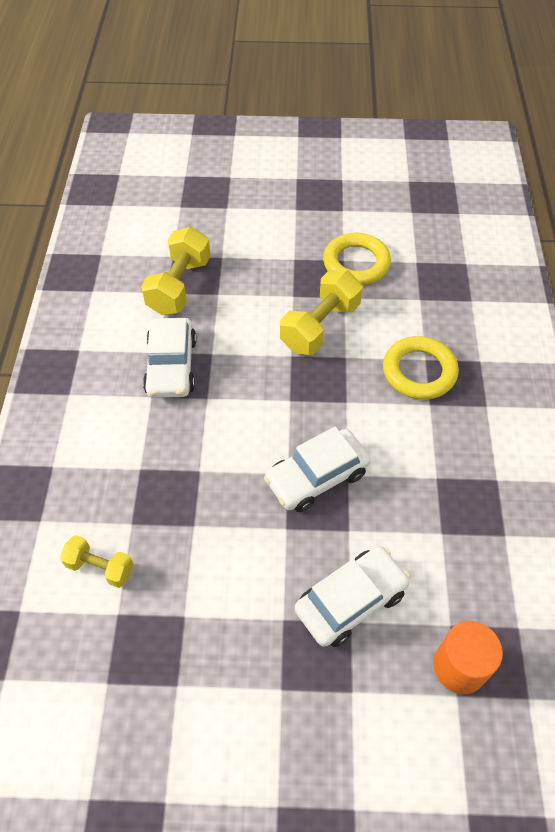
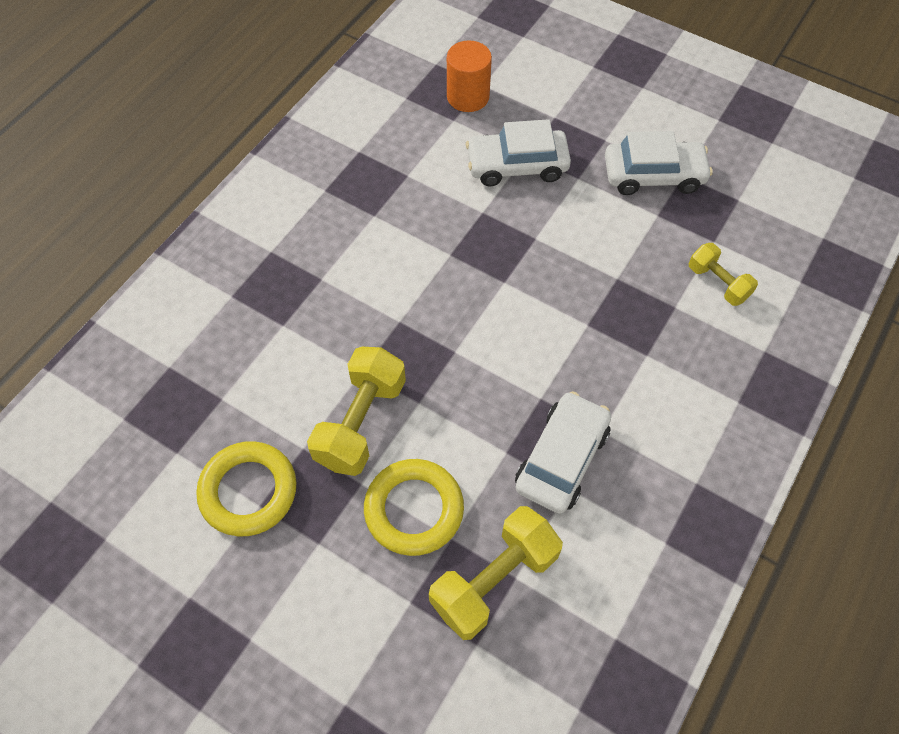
camera: 150 degrees left, 5 degrees up
(317, 477) = (479, 266): white car -> white car (653, 175)
(320, 326) = (361, 422): yellow dumbbell -> yellow dumbbell turned 45 degrees counterclockwise
(419, 371) = (301, 315): yellow ring -> yellow ring (414, 509)

